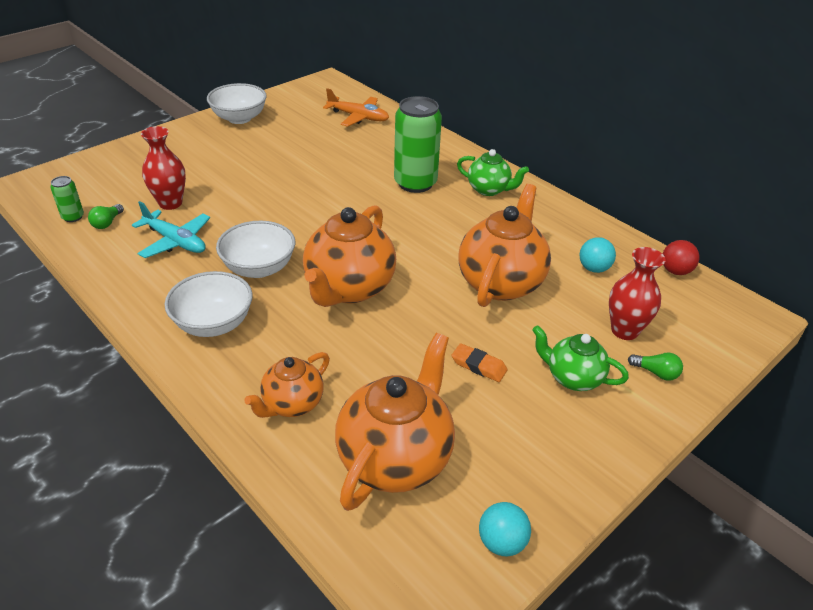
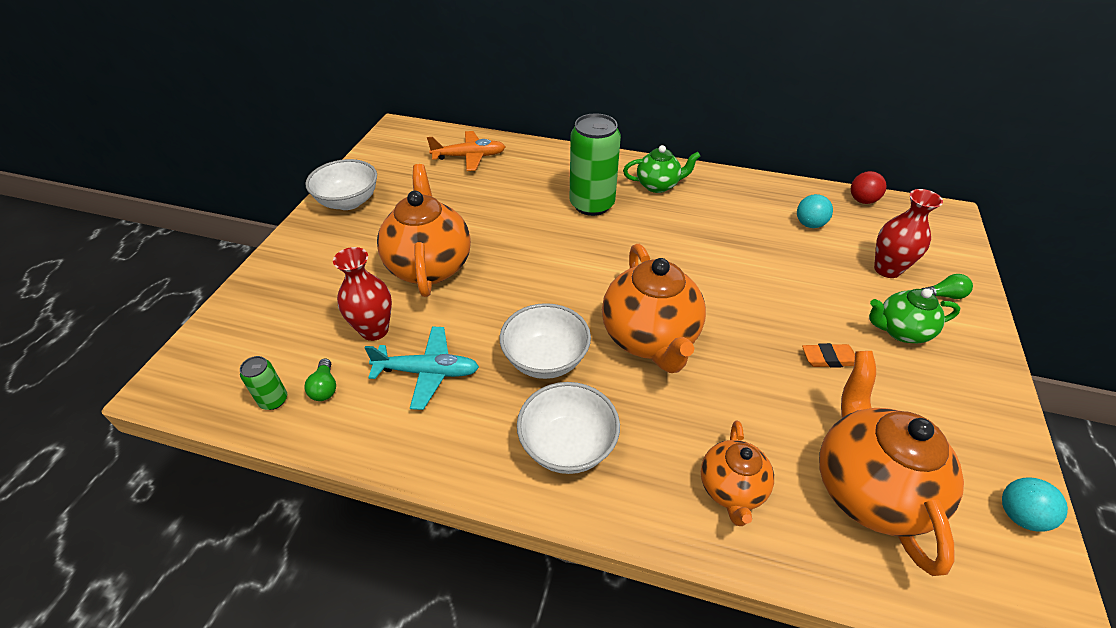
camera: 30 degrees left, 5 degrees up
(500, 282) = (760, 270): orange teapot -> orange teapot (429, 266)

